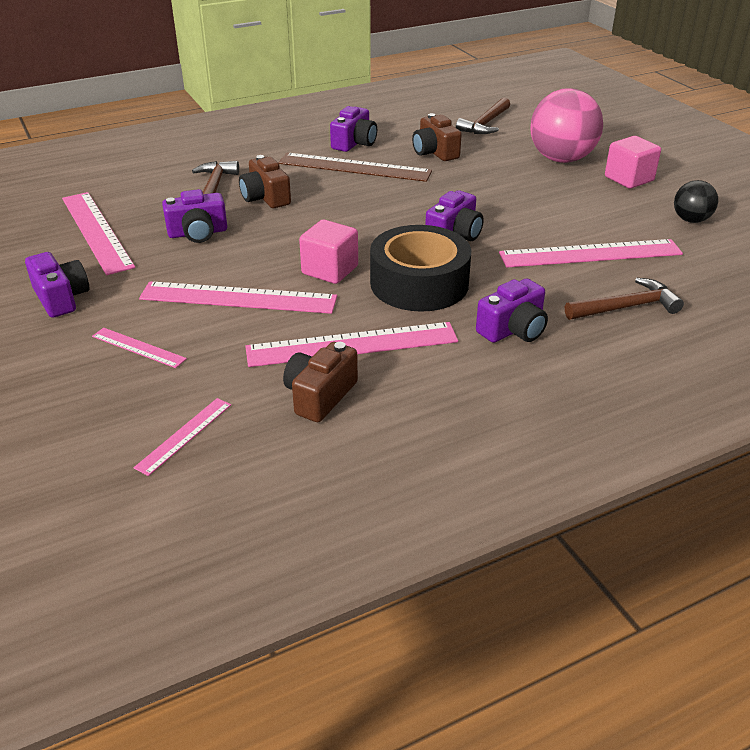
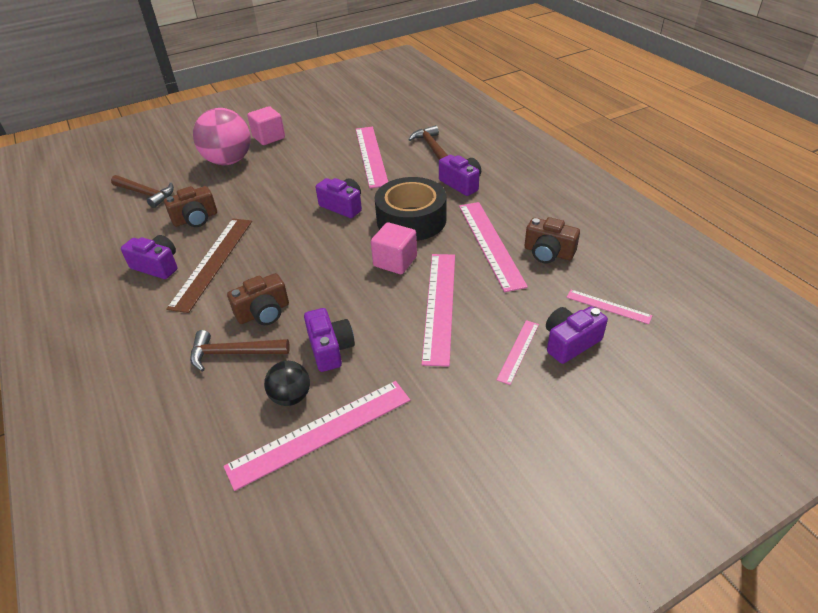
camera: 90 degrees left, 5 degrees up
(61, 298) = (453, 425): purple camera -> purple camera (570, 342)
(691, 220) = (330, 121): black ball -> black ball (291, 397)

